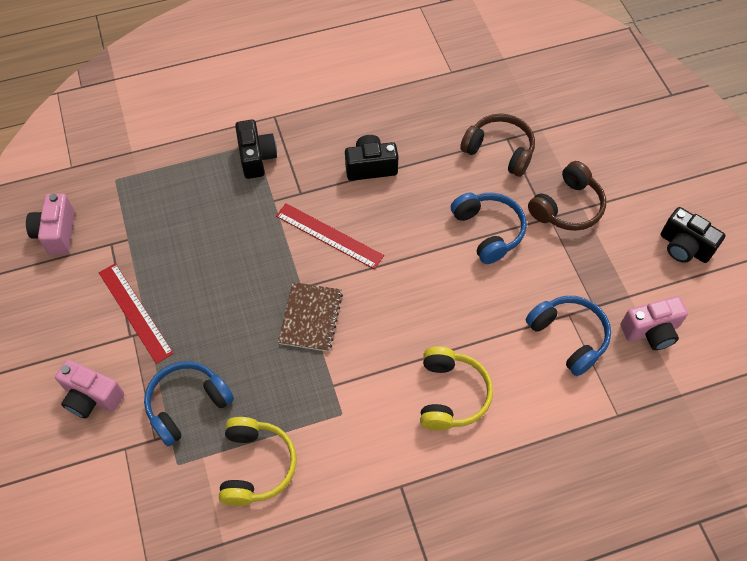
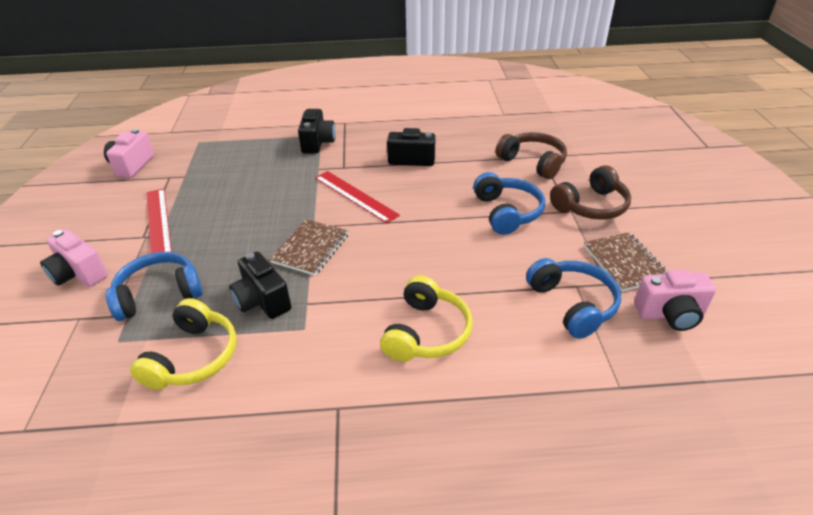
camera: 15 degrees right, 20 degrees down
(607, 277) = (625, 263): none -> brown notebook
(684, 247) = (715, 251): black camera -> black camera (262, 301)

